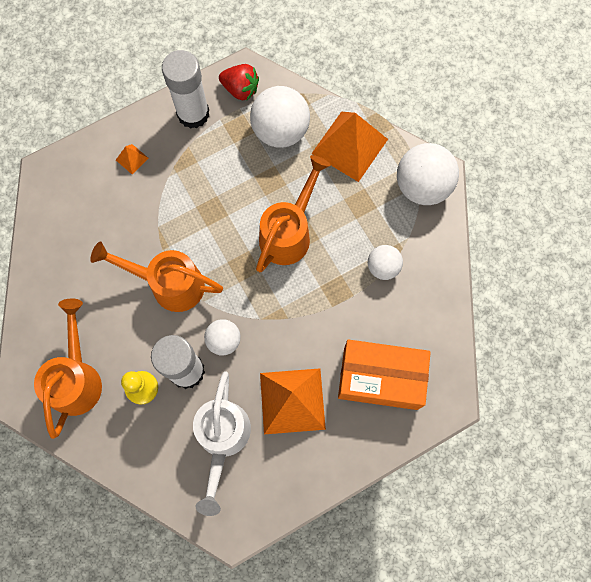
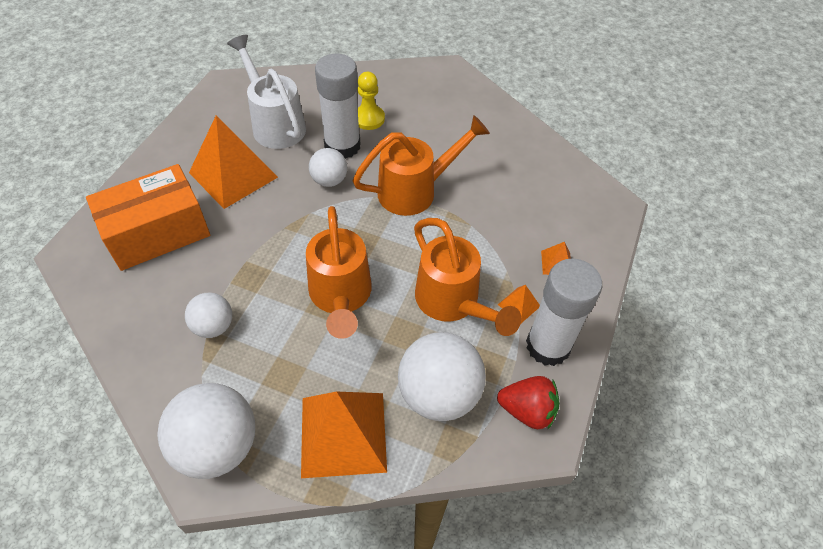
camera: 140 degrees right, 20 degrees down
(77, 378) = (424, 99): orange watering can -> orange watering can (452, 303)
(184, 149) = (519, 305): none -> orange pyramid
(240, 89) = (527, 410): red strawberry -> red strawberry turned 150 degrees counterclockwise

